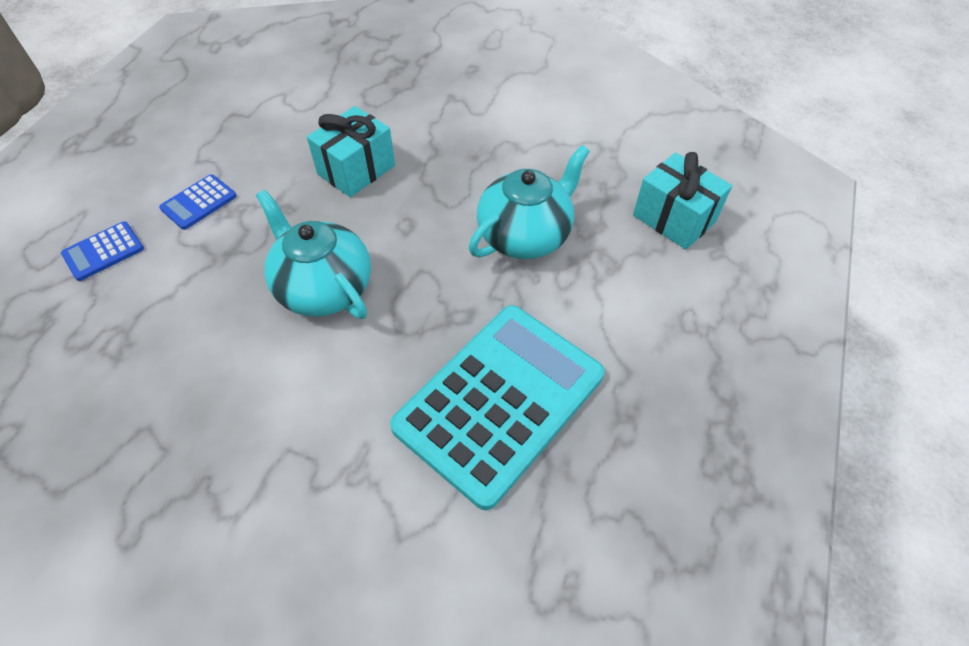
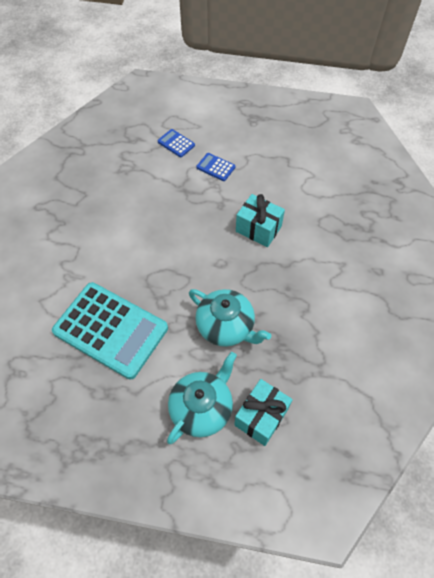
camera: 80 degrees right, 5 degrees up
(324, 287) = (169, 236): turquoise teapot -> turquoise teapot (202, 408)

